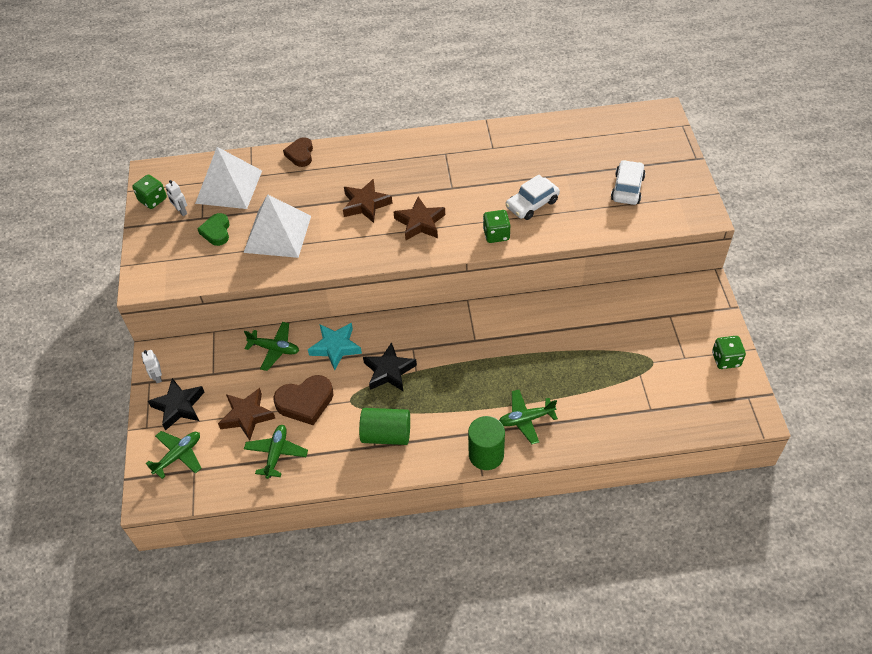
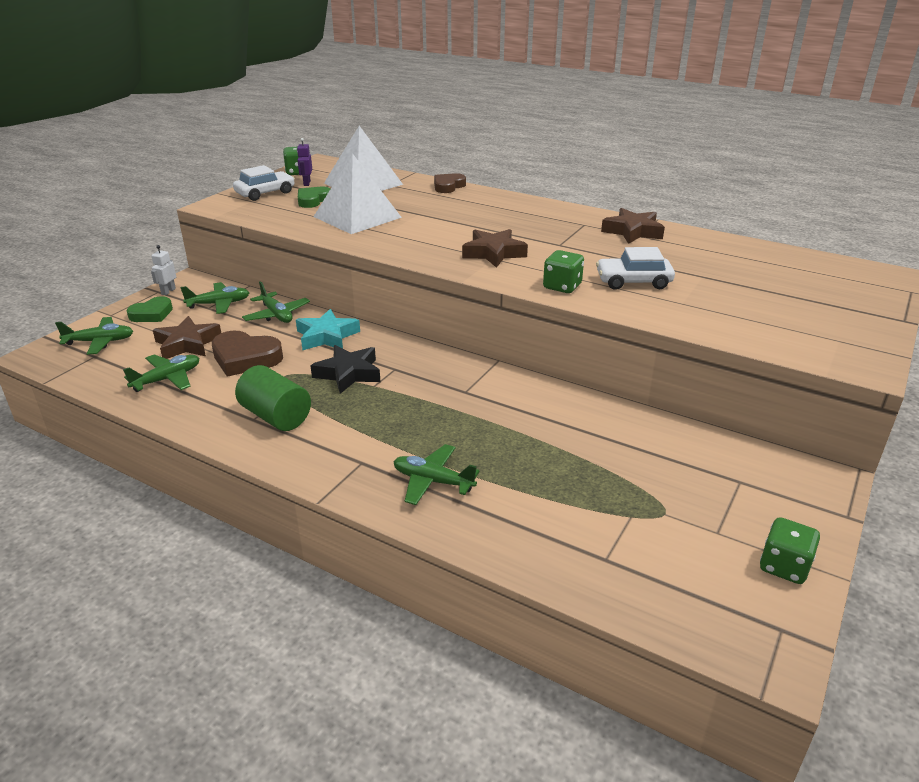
camera: 35 degrees right, 20 degrees down
(179, 406) = (152, 314): black star -> green heart
(181, 211) = (306, 183): white robot -> purple robot
(217, 365) = (219, 304): none -> green plane
(366, 204) = (460, 227): brown star -> brown star (633, 231)
(486, 455) = (347, 487): green cylinder -> none
(627, 188) = (772, 310): white car -> white car (265, 193)

